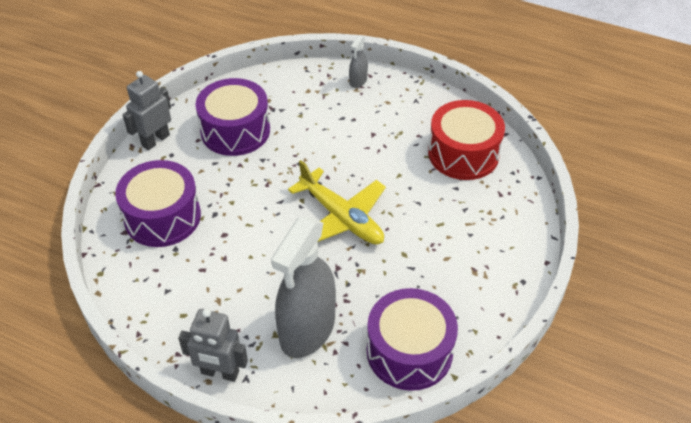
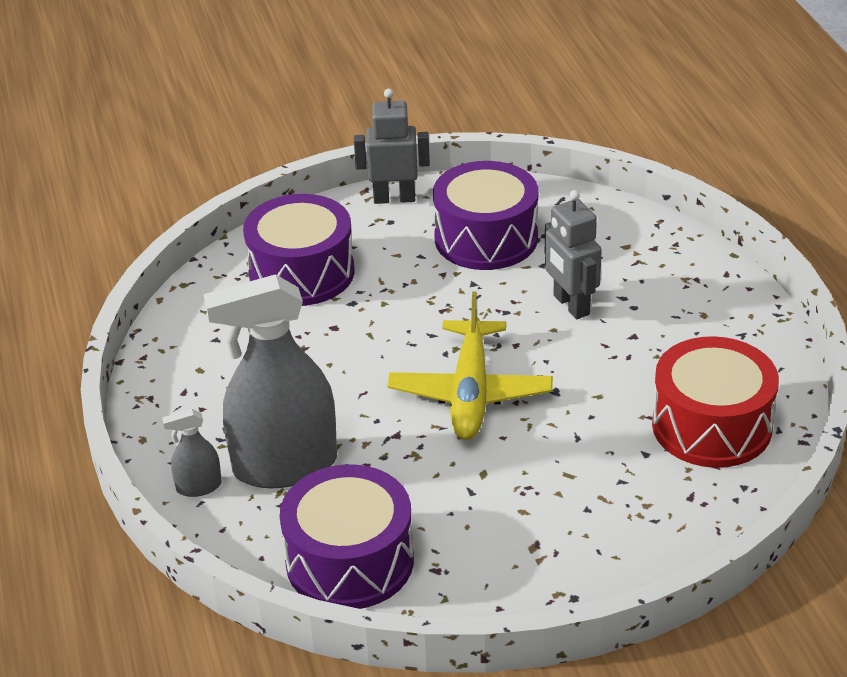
camera: 50 degrees right, 10 degrees down
(220, 373) = (160, 440): grey robot -> grey robot (571, 305)
(358, 81) = (701, 271): grey spray bottle -> grey spray bottle (199, 487)

